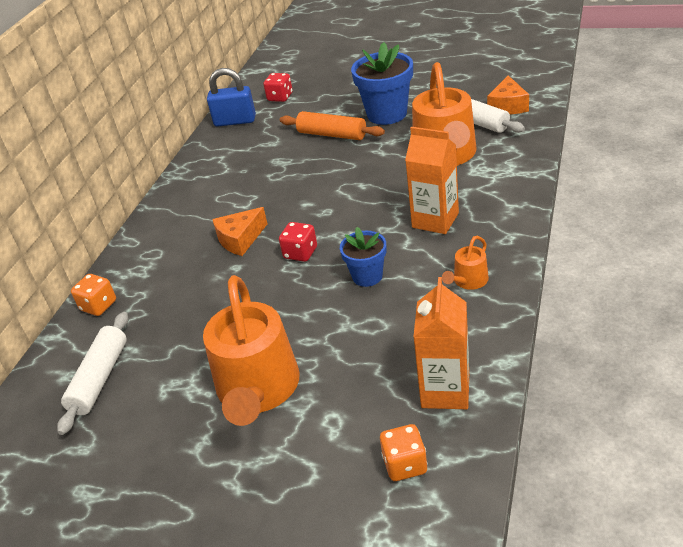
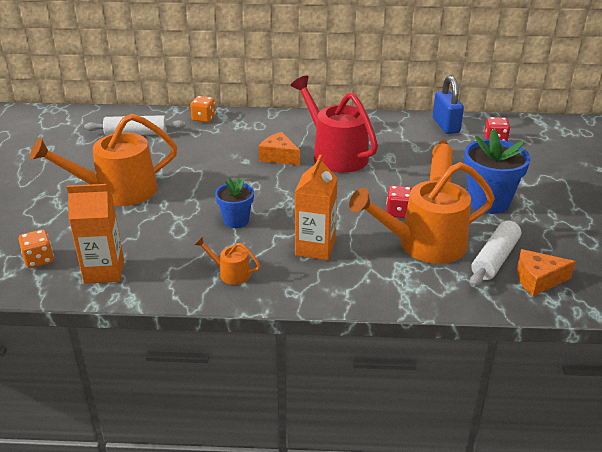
camera: 70 degrees right, 5 degrees down
(257, 196) = (335, 154): none -> red watering can
(300, 253) = (264, 185): red dice -> red dice (398, 212)

